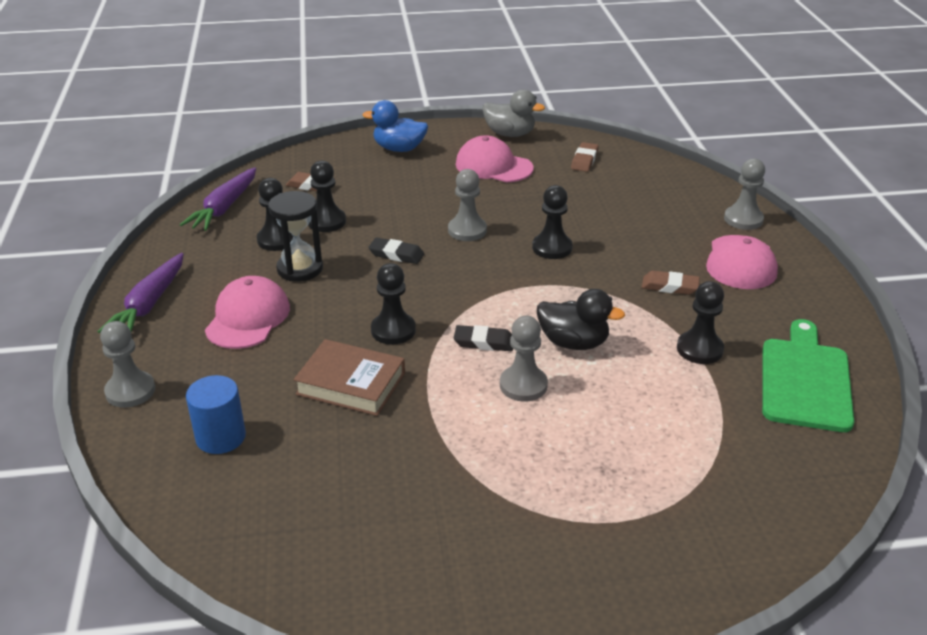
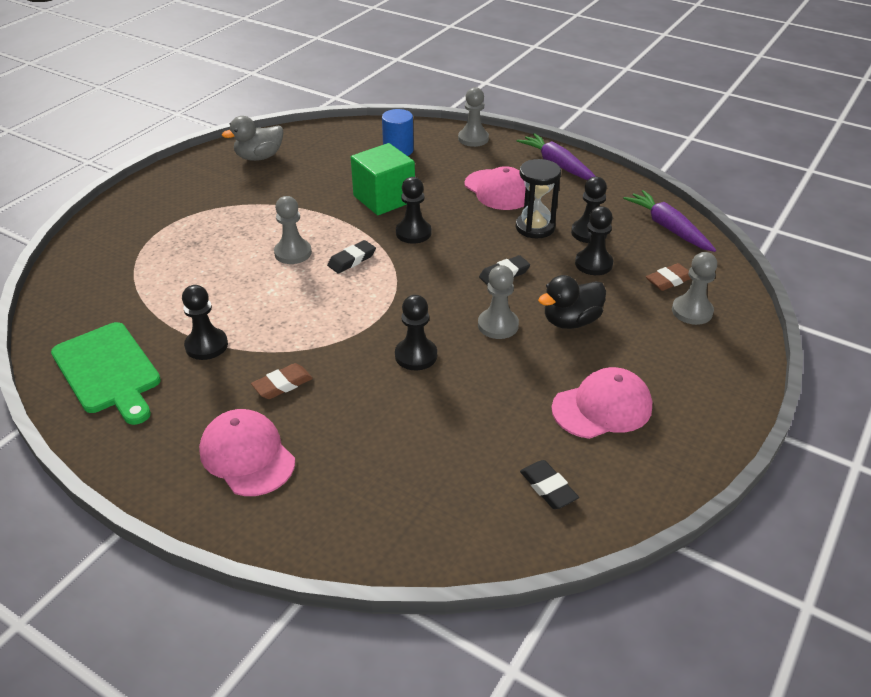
camera: 130 degrees right, 5 degrees up
(351, 384) = (384, 199): brown book -> green cube
(399, 149) = (704, 363): blue duck -> none
(510, 134) = (672, 467): grey duck -> grey duck (259, 157)
(573, 343) = (297, 294): black duck -> black duck (571, 321)
(584, 160) = (548, 487): brown eraser -> black eraser
(743, 219) = (296, 522): grey pawn -> grey pawn (692, 311)

